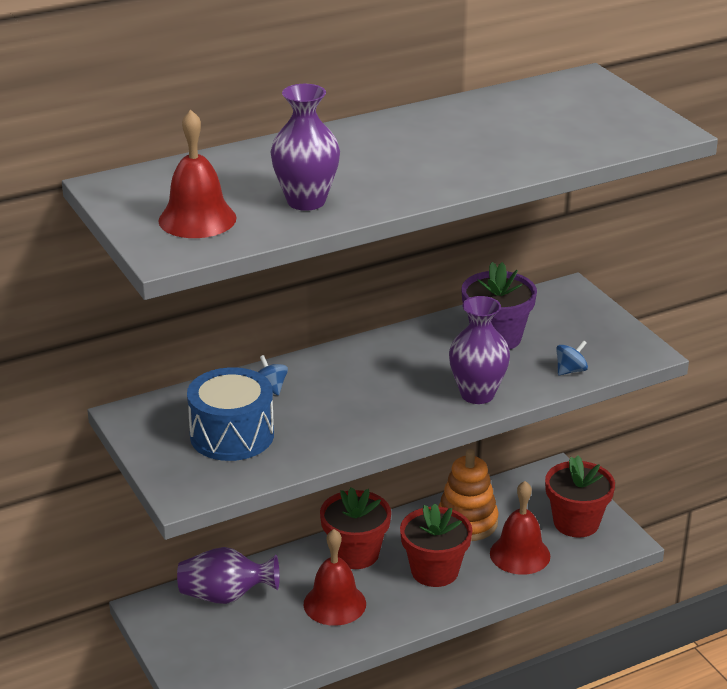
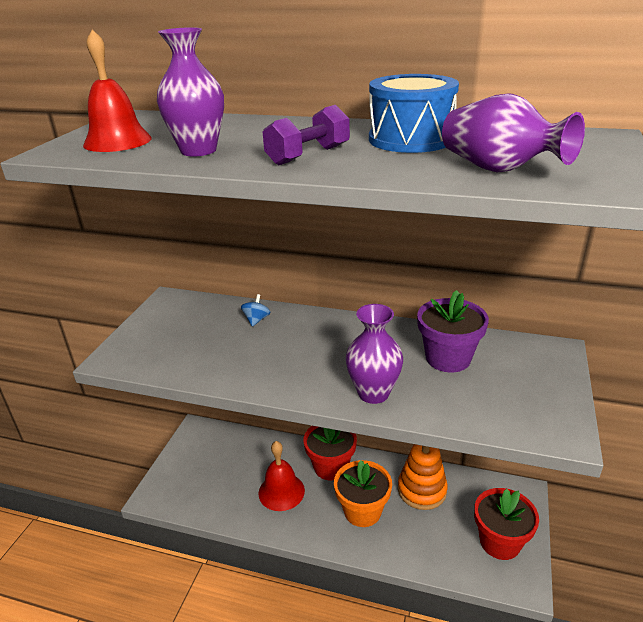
camera: 45 degrees right, 0 degrees up
(226, 596) = (236, 447): purple vase -> purple vase (498, 169)
(232, 435) = (191, 337): blue drum -> blue drum (410, 139)
(411, 173) = (308, 155): none -> purple dumbbell
(434, 571) = (362, 511): red flower pot -> orange flower pot
(520, 554) = (431, 538): red bell -> none
(570, 370) = (473, 414): blue spinning top -> none

